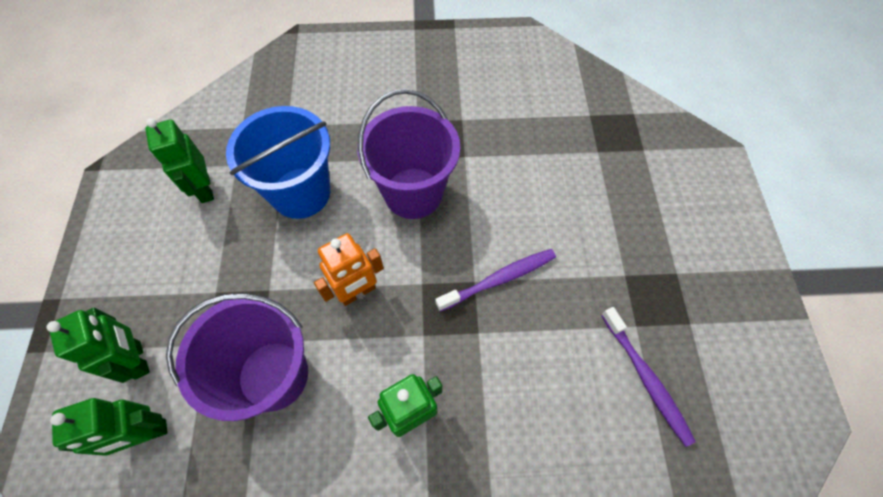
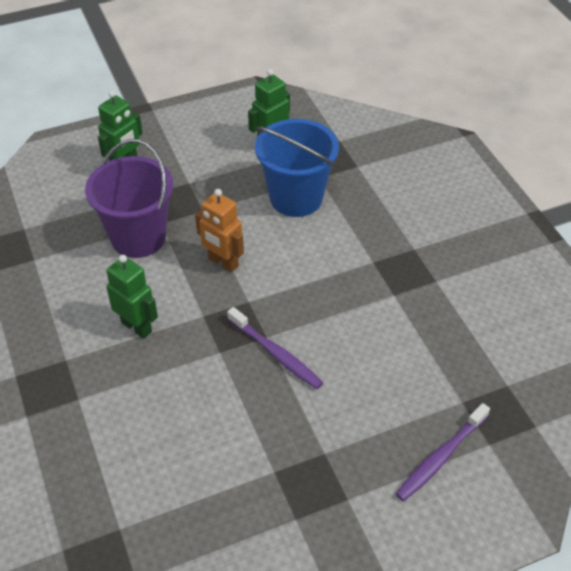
camera: 70 degrees right, 15 degrees down
(147, 434) = (77, 190): green robot -> none
(413, 193) = (333, 269): purple bucket -> none
(646, 379) = (224, 488): purple toothbrush -> purple toothbrush (440, 457)

